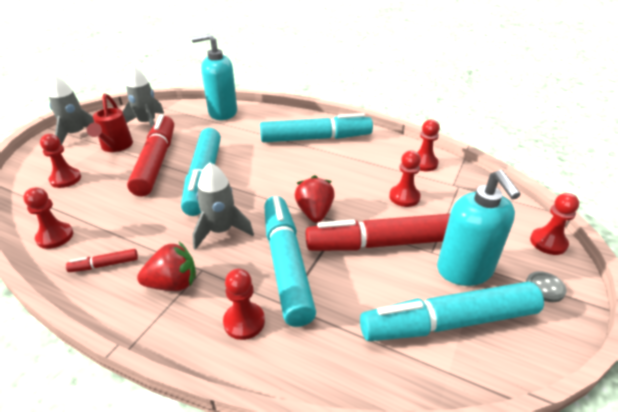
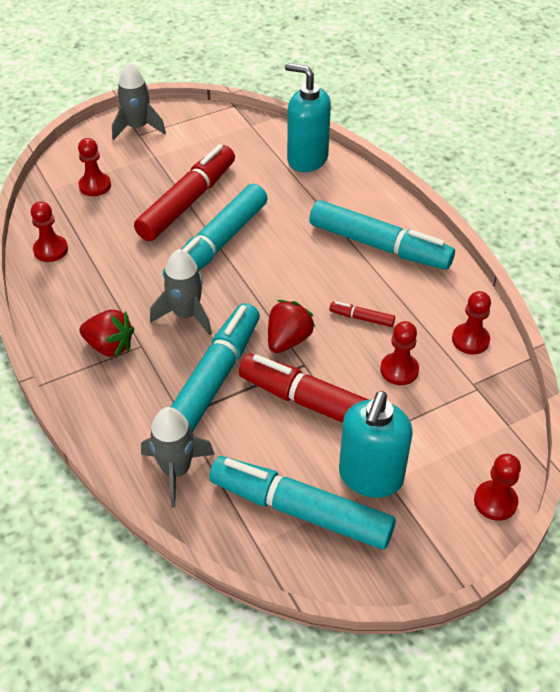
camera: 35 degrees right, 10 degrees up
(104, 265) = (70, 299): red marker -> red marker (361, 318)
(115, 147) = (163, 162): red watering can -> none
(147, 123) = (216, 141): grey rocket -> grey rocket (176, 470)
(244, 322) = (137, 411): red pawn -> none
(545, 287) = (429, 537): grey button -> none

